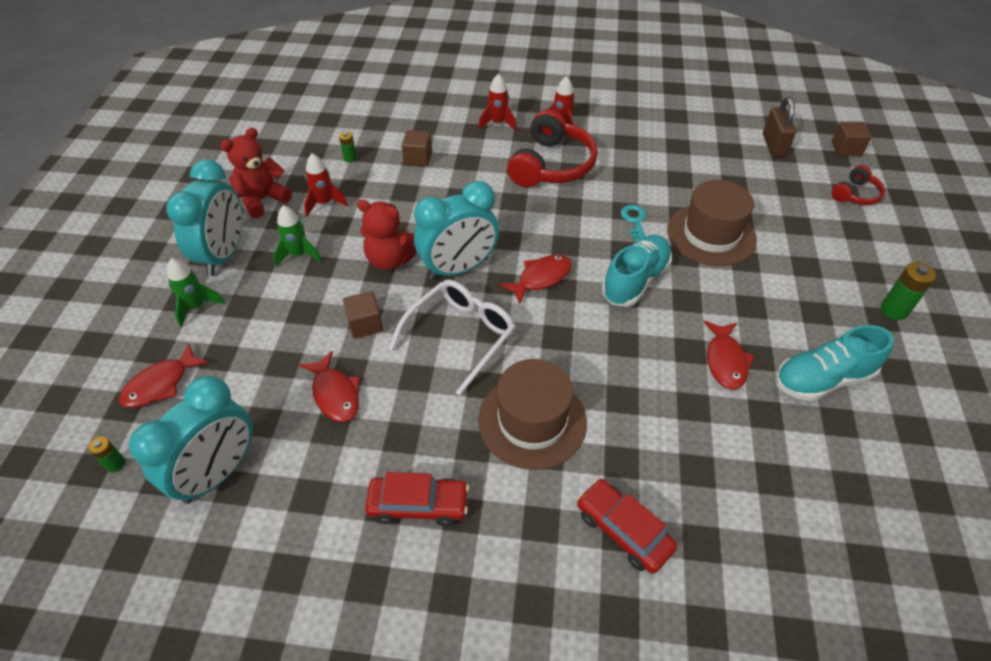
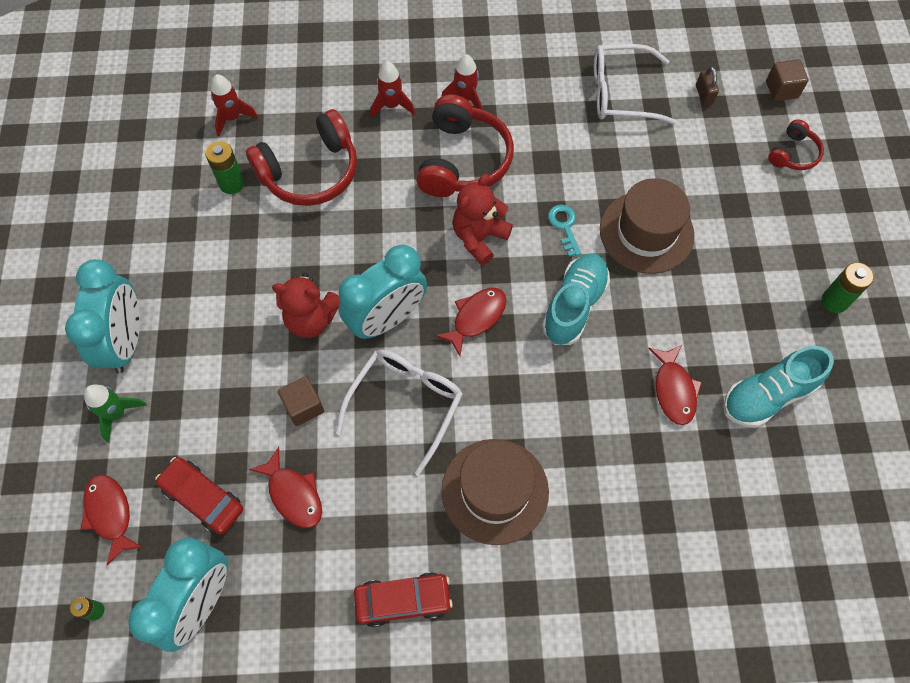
camera: 10 degrees left, 15 degrees up
(161, 384) = (110, 514): red fish -> red fish turned 120 degrees clockwise
(262, 199) = (147, 259): red teddy bear -> red teddy bear (479, 238)
(298, 255) = (209, 328): green rocket -> none
(324, 203) = (219, 253): red rocket -> red rocket (232, 118)
(350, 158) = (232, 184): green battery -> green battery, size x1.68
(418, 158) = (310, 172): brown cube -> red headphones
(623, 530) = (596, 591): red car -> red car (203, 498)
(698, 136) = (621, 93): none -> white glasses
(773, 145) = (704, 95): brown padlock -> brown padlock, size x0.63

